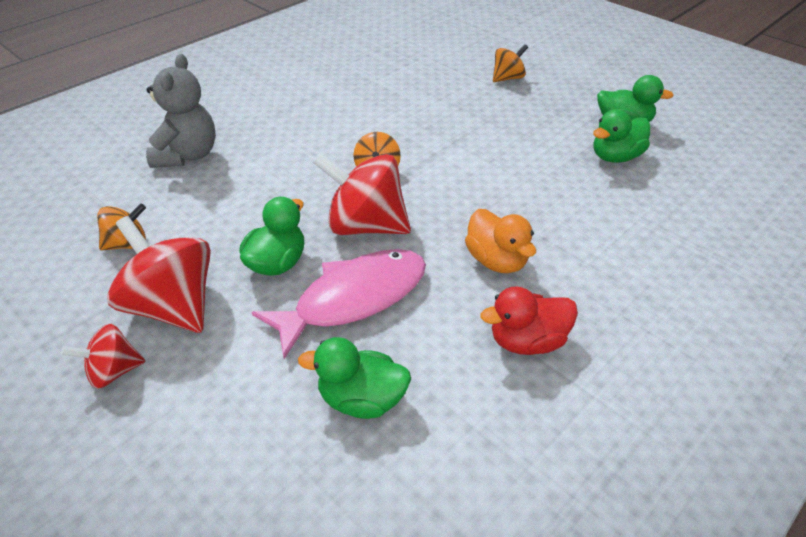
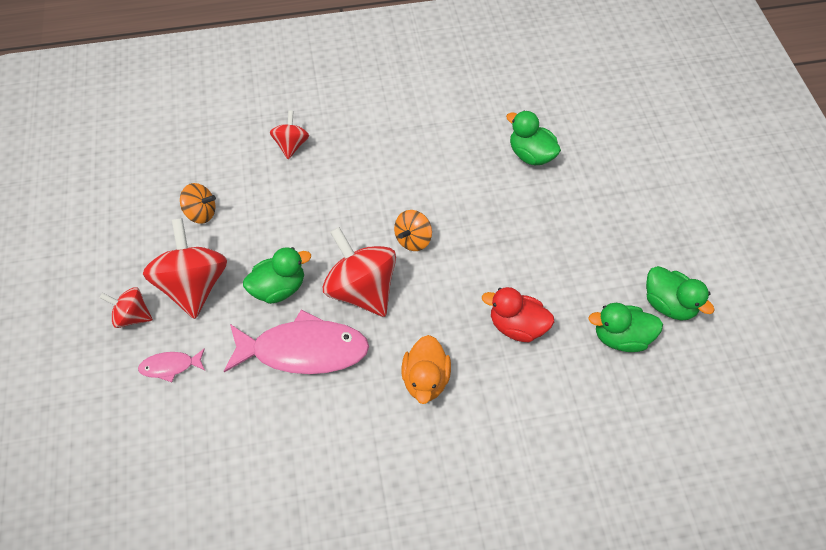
camera: 35 degrees right, 15 degrees up
(187, 155) = (291, 145): grey teddy bear -> red spinning top
(207, 393) = (170, 366): none -> pink fish
(361, 400) = (249, 431): green duck -> green duck (531, 155)
(508, 78) = (615, 190): orange spinning top -> none
(527, 341) = (385, 459): red duck -> red duck (517, 326)

